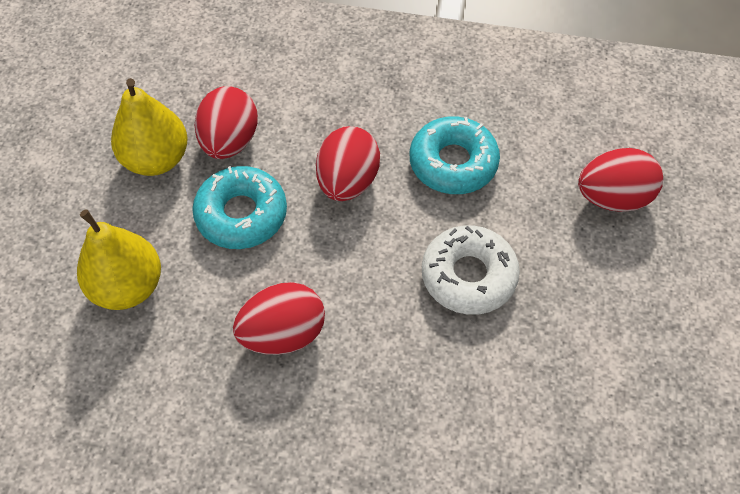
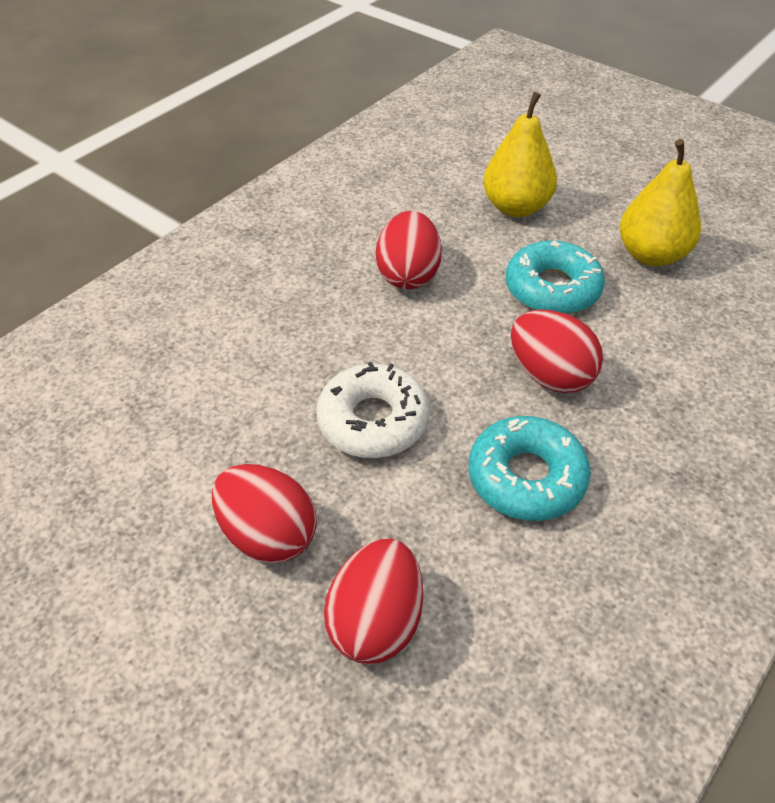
camera: 120 degrees right, 10 degrees down
(230, 141) = (651, 307): red egg -> red egg (269, 534)

